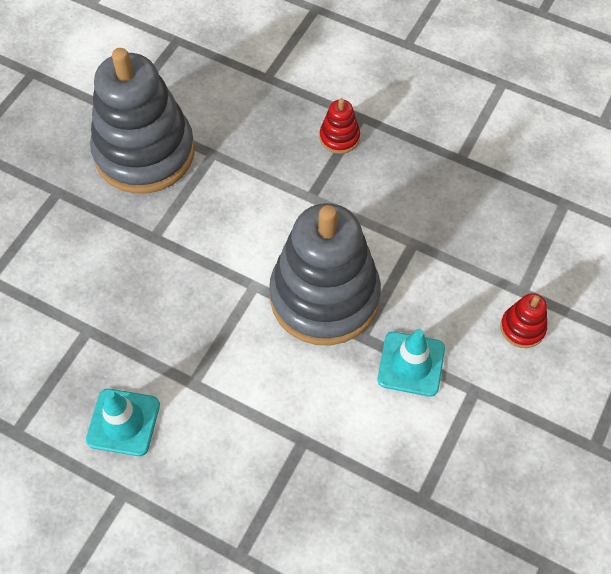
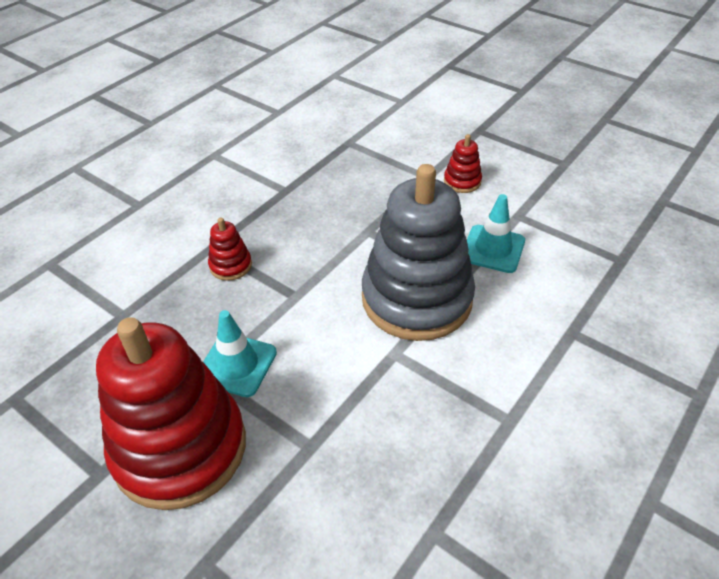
camera: 80 degrees left, 15 degrees down
(123, 422) = (562, 496): turquoise traffic cone -> turquoise traffic cone (237, 365)
(144, 153) = (180, 448): grey stacking toy -> red stacking toy

